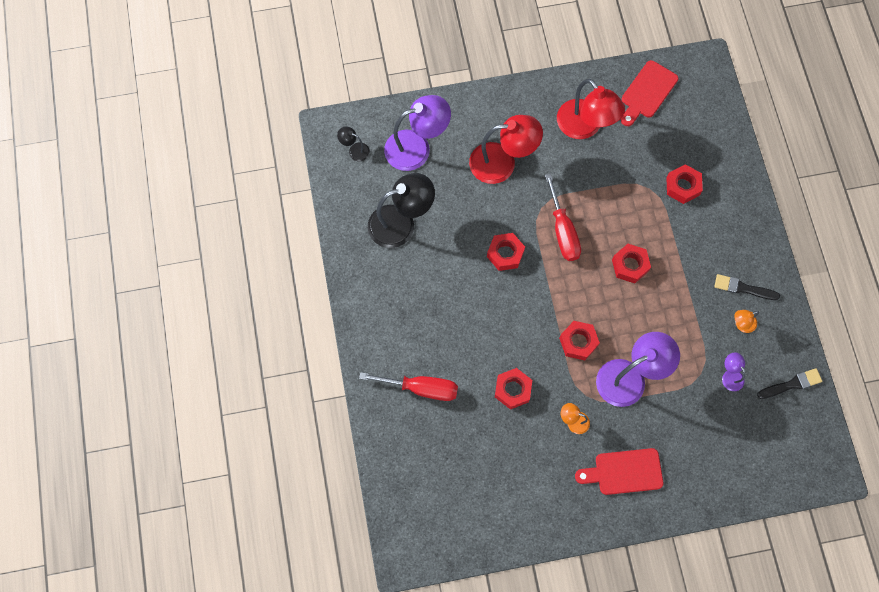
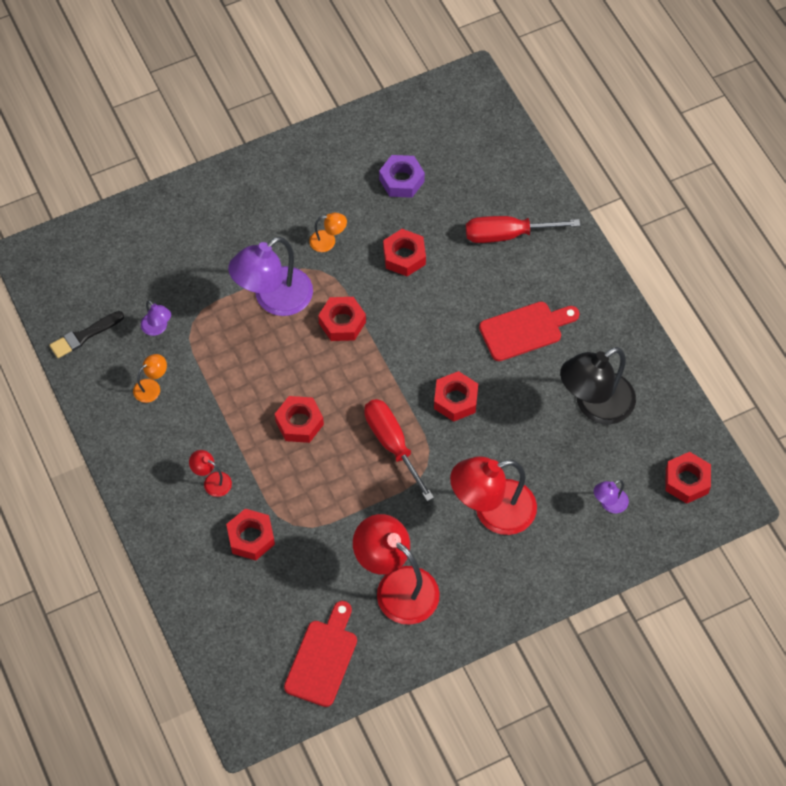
camera: 165 degrees right, 10 degrees down
(355, 150) = (686, 481): black lamp -> red nut
(417, 147) = (609, 504): purple lamp -> purple lamp, size x0.46
(495, 466) = (401, 180): none -> purple nut
(624, 472) = (261, 206): red cutting board -> red cutting board (525, 330)
(704, 235) = (212, 481): none -> red lamp
(743, 288) = (155, 429): black brush -> none

